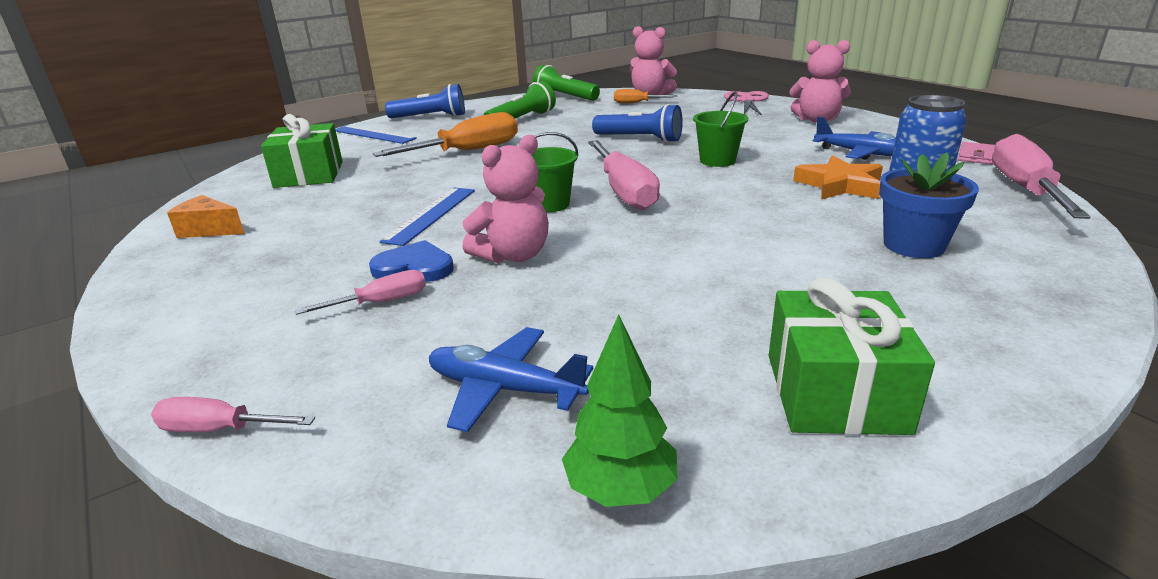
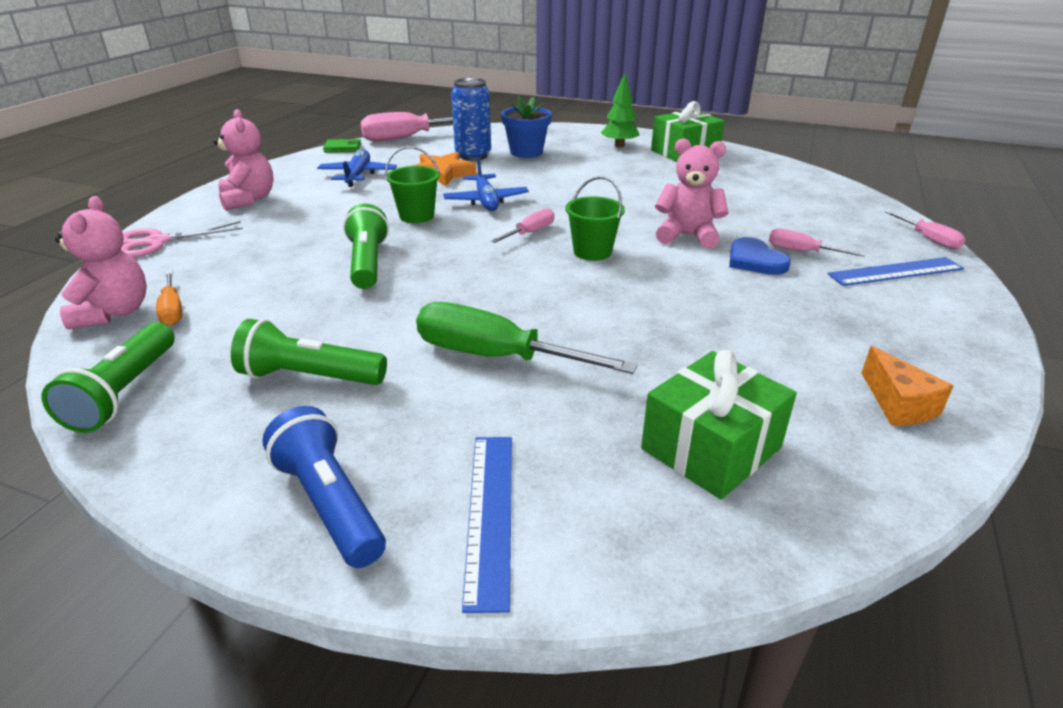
camera: 125 degrees left, 5 degrees up
(430, 215) = (681, 293): blue ruler -> blue ruler (896, 272)
(467, 151) = (497, 357): orange screwdriver -> green screwdriver
(504, 389) = (789, 198): blue plane -> blue plane (486, 201)
(620, 489) = (790, 169): green tree -> green tree (619, 146)
(624, 191) = (530, 233): pink screwdriver -> pink screwdriver, size x0.52
(640, 139) = (368, 263): blue flashlight -> green flashlight
(977, 156) = (343, 148): pink wallet -> green wallet

